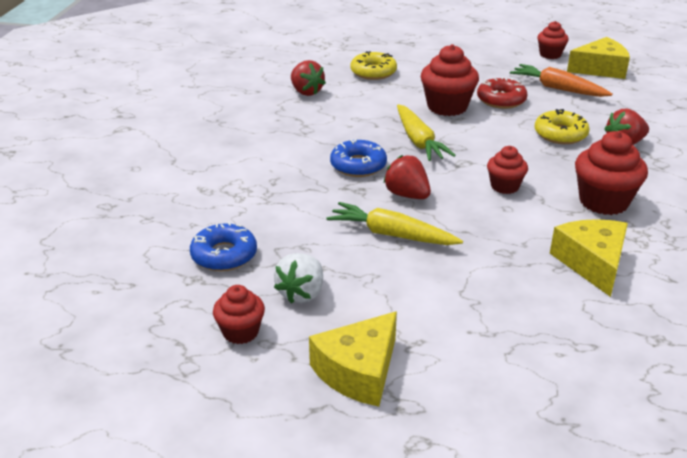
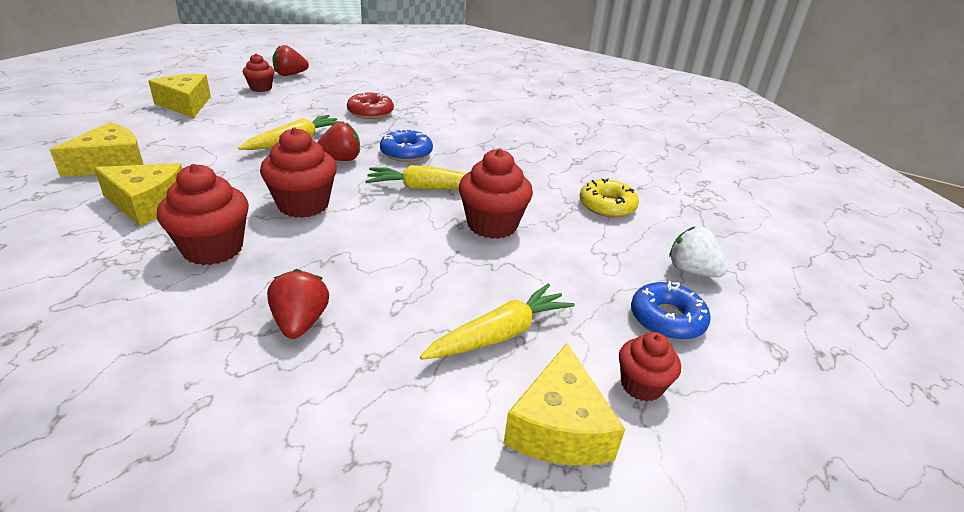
camera: 105 degrees right, 0 degrees up
(224, 255) = (337, 95): blue donut -> blue donut (667, 319)
(302, 293) = (271, 105): white strawberry -> white strawberry (692, 271)
(306, 92) = (567, 161): red strawberry -> red strawberry (290, 74)
(501, 100) = (489, 268): red donut -> red donut (370, 112)
(504, 186) = (303, 205): red cupcake -> red cupcake, size x1.67
(557, 88) = (500, 334): orange carrot -> yellow carrot
(558, 331) = (111, 163): none -> yellow cheese
(560, 134) = (369, 279): yellow donut -> none

